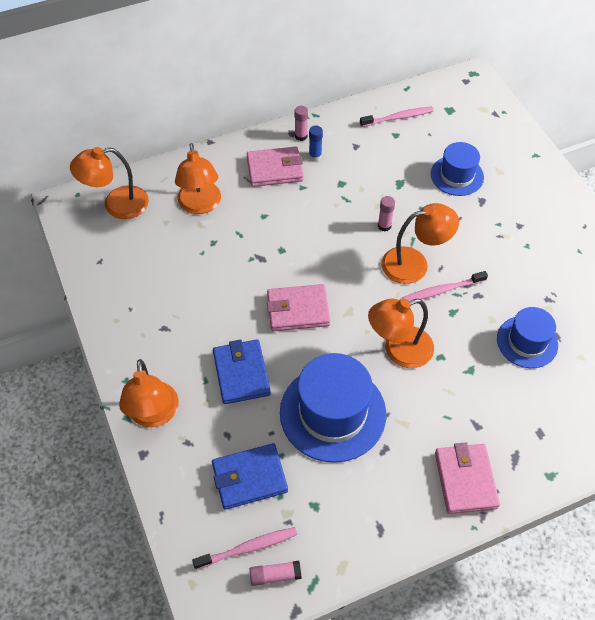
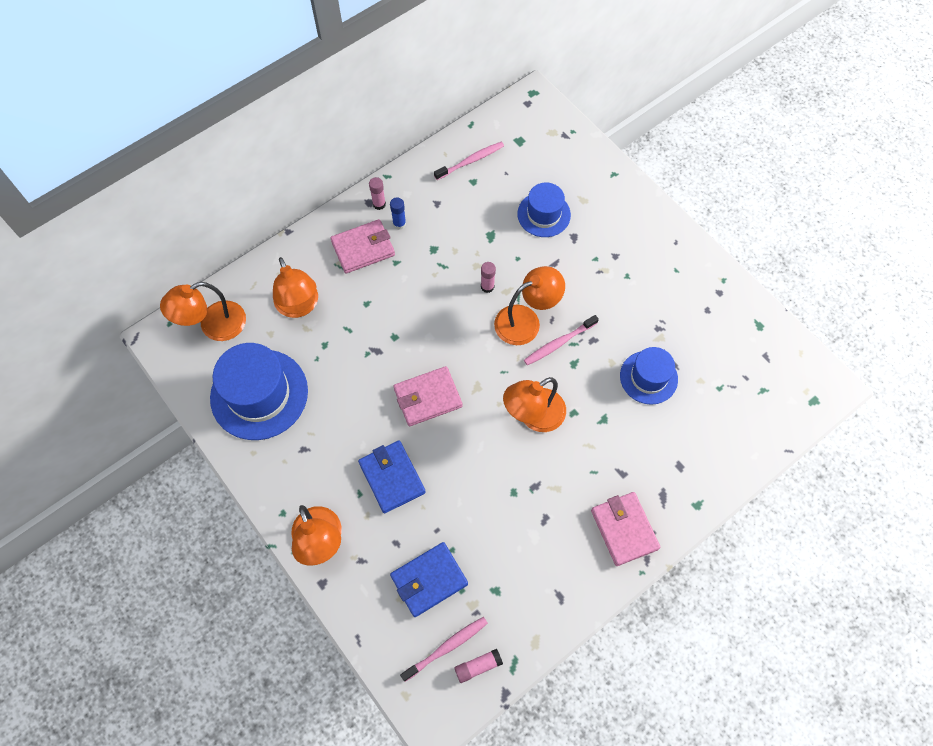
camera: 15 degrees left, 10 degrees up
(332, 413) = (488, 495): blue hat -> blue hat (259, 394)

